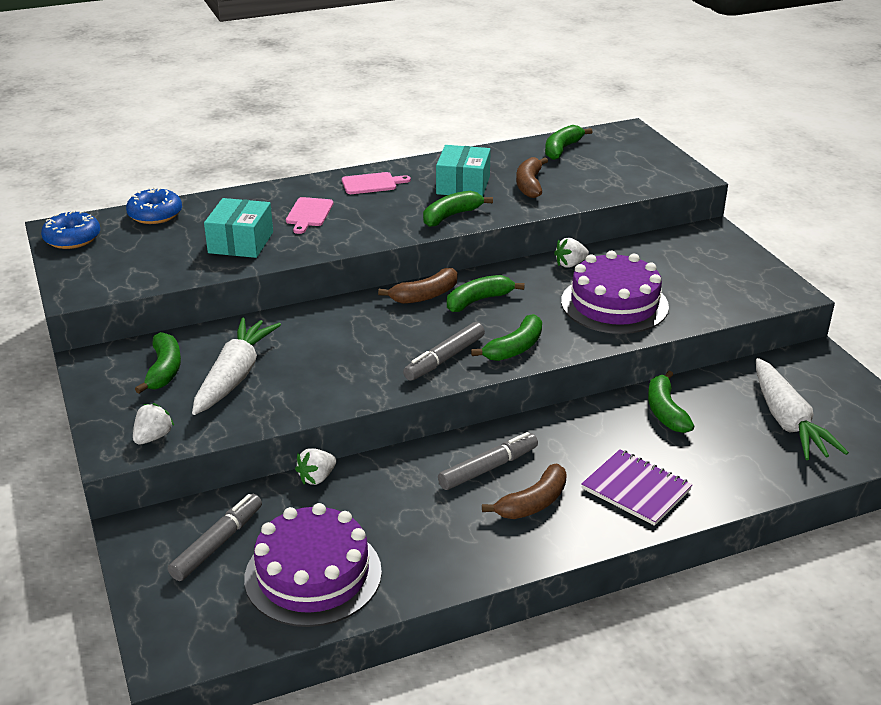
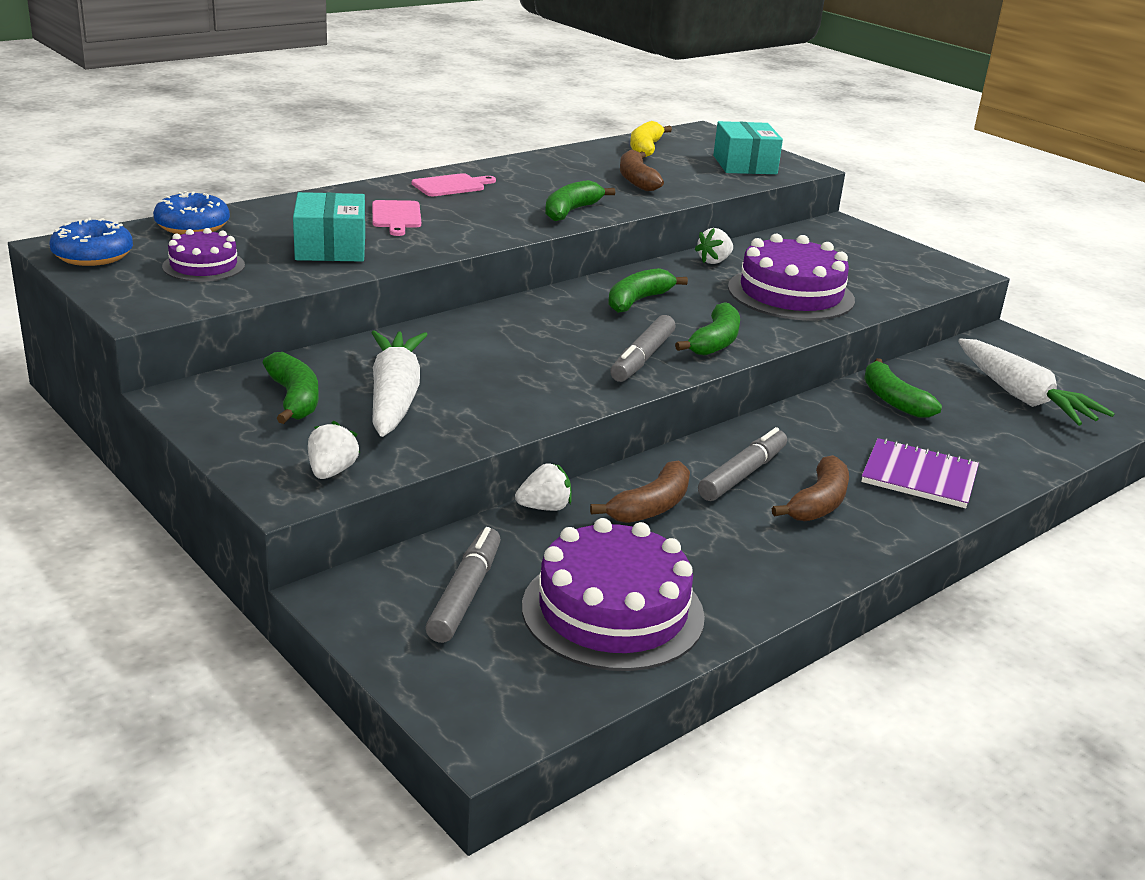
camera: 20 degrees left, 5 degrees down
(141, 254) = (203, 266): none -> purple cake
(317, 478) = (544, 507): white strawberry -> white strawberry turned 135 degrees counterclockwise
(425, 295) = (572, 300): brown banana -> brown banana (651, 507)
(463, 185) = (561, 183): turquoise box -> turquoise box (744, 165)
(562, 149) = (645, 148): green banana -> yellow banana

